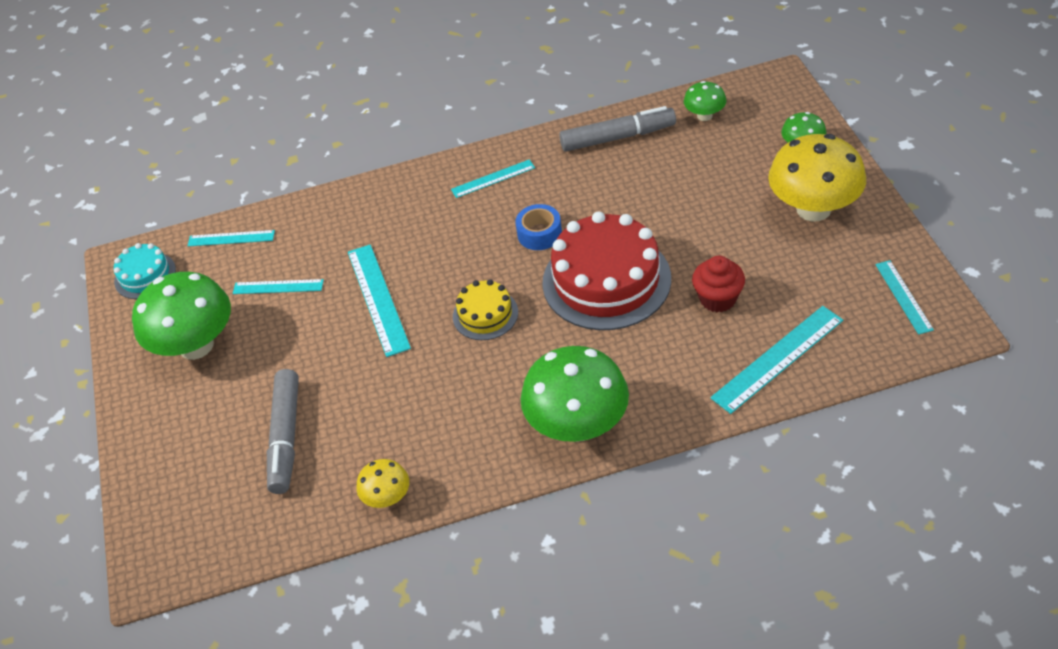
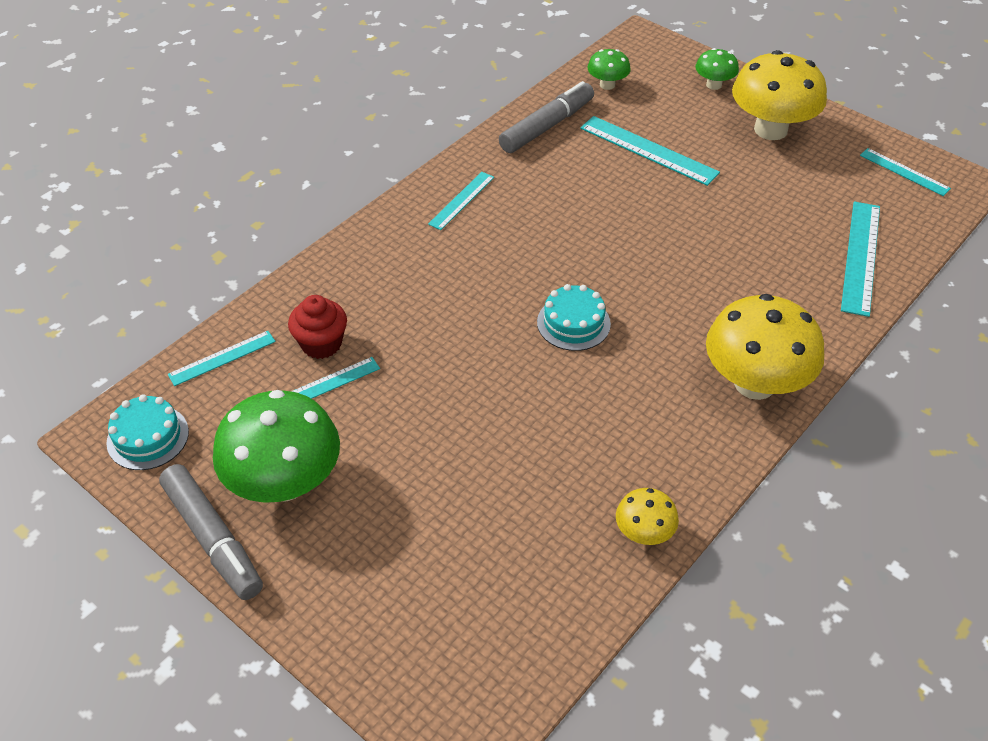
camera: 40 degrees left, 0 degrees up
(286, 437) = (480, 527): grey marker -> grey marker (213, 539)
(378, 299) = (450, 352): turquoise ruler -> turquoise ruler (648, 150)
(485, 314) = (573, 323): yellow cake -> turquoise cake
(539, 234) = (555, 233): blue tape -> none
(578, 425) = (754, 383): green mushroom -> yellow mushroom
(606, 280) = (656, 250): red cake -> none
(718, 299) = (766, 228): red cupcake -> red cupcake (321, 344)

